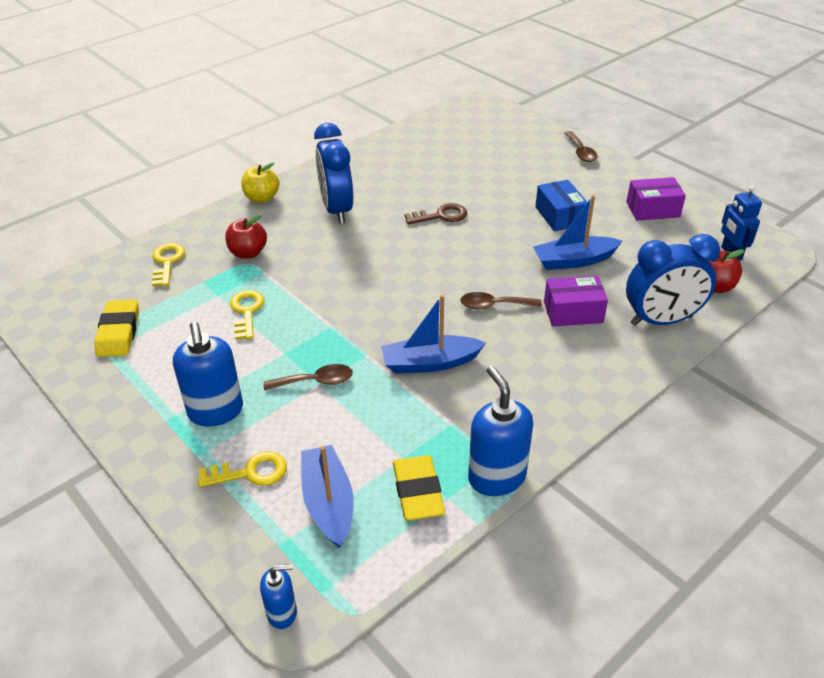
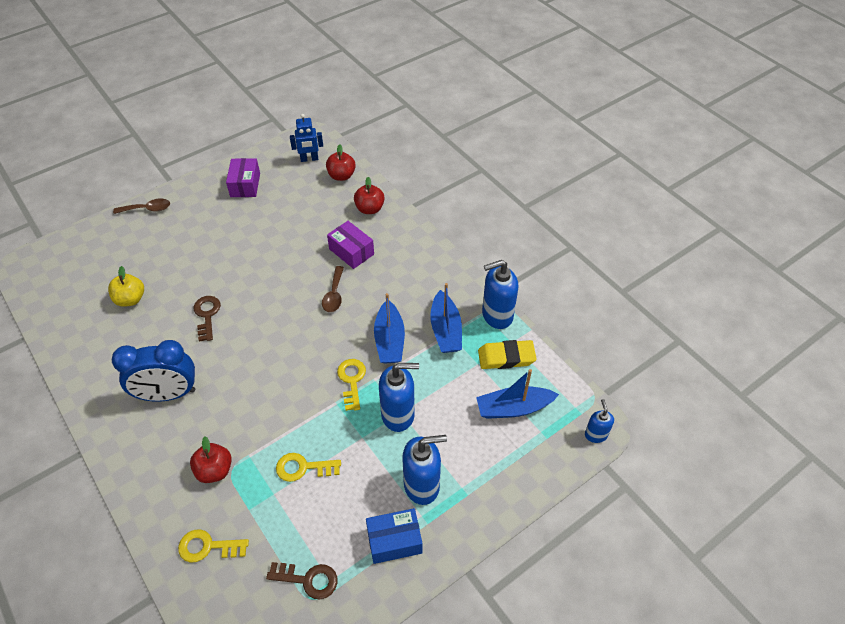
camera: 85 degrees left, 10 degrees up
(119, 332) = (308, 580): yellow eraser -> brown key
(250, 472) = (485, 457): yellow key -> yellow key (352, 380)
(262, 198) = (122, 461): yellow apple -> yellow apple (131, 299)
(315, 381) = (398, 414): brown spoon -> blue soap dispenser
(559, 216) = (234, 239): blue box -> blue box (394, 541)
(573, 312) = (351, 251): purple box -> purple box turned 45 degrees counterclockwise
(574, 261) = (294, 240): blue boat -> blue boat (445, 330)
(661, 320) = (369, 209): blue clock -> red apple

